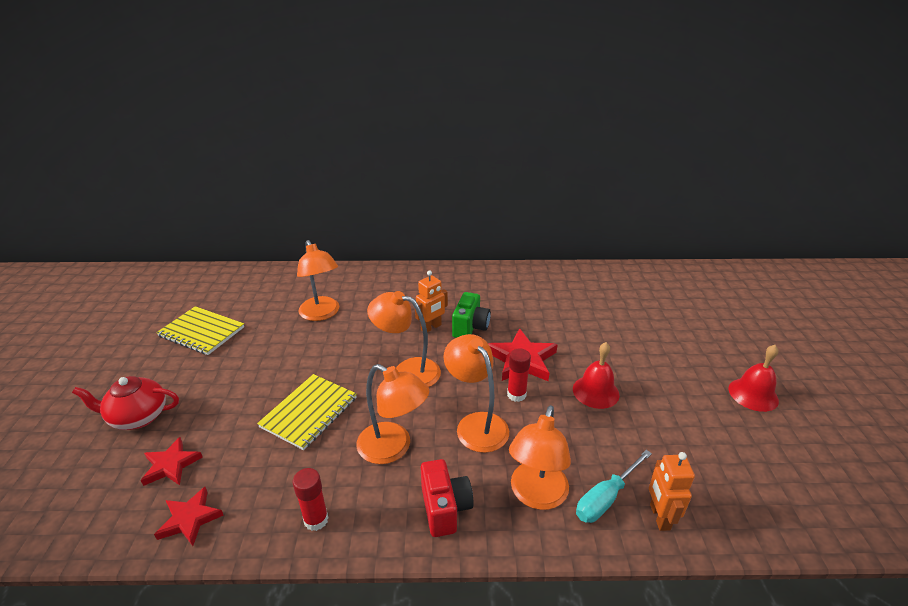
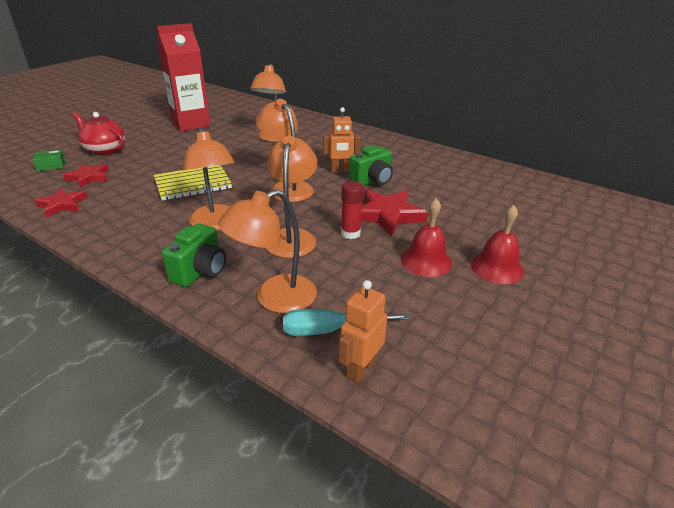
camera: 35 degrees right, 0 degrees up
(92, 475) = (51, 166): none -> green box
(202, 332) = (191, 124): yellow notebook -> red carton
(316, 520) = (119, 237): red glue stick -> none
(445, 508) = (200, 271): red camera -> green camera
(753, 394) = (612, 338): red bell -> red bell (496, 268)

